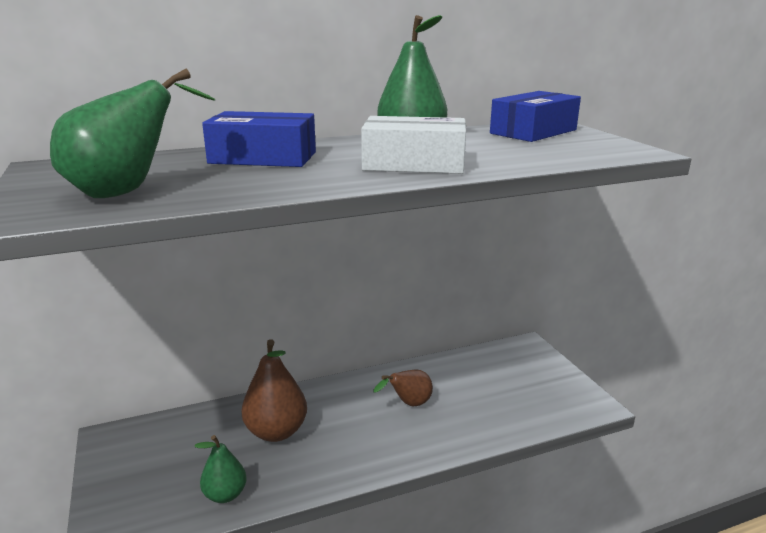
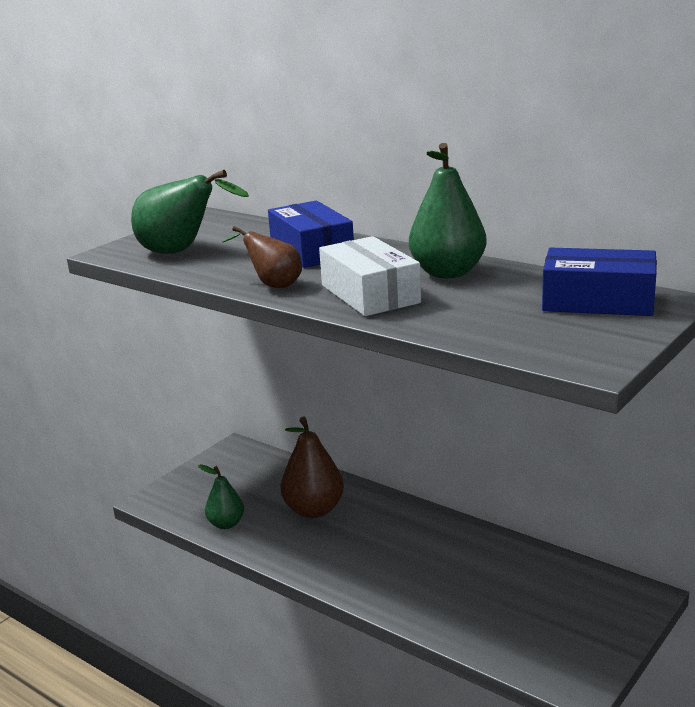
camera: 60 degrees right, 0 degrees up
(408, 404) = (427, 558): brown pear -> brown pear (273, 285)

